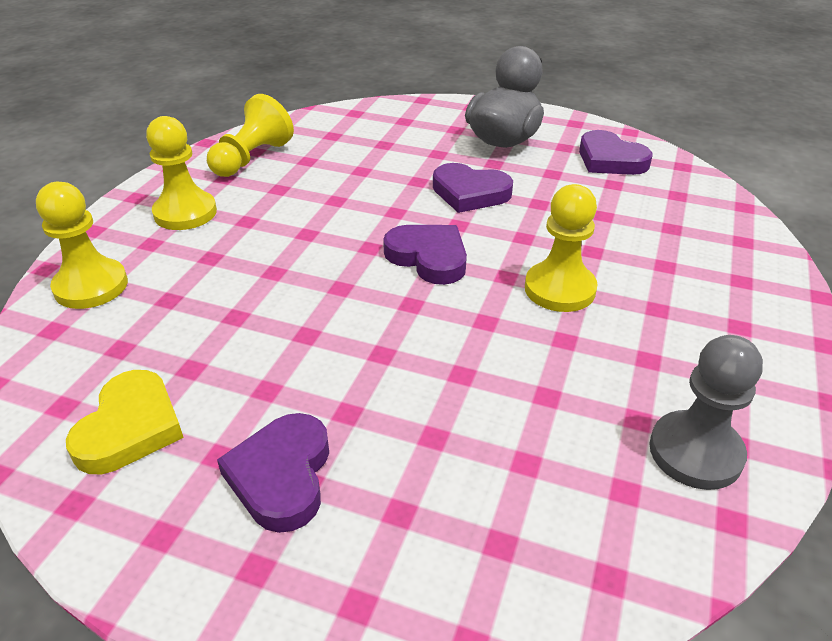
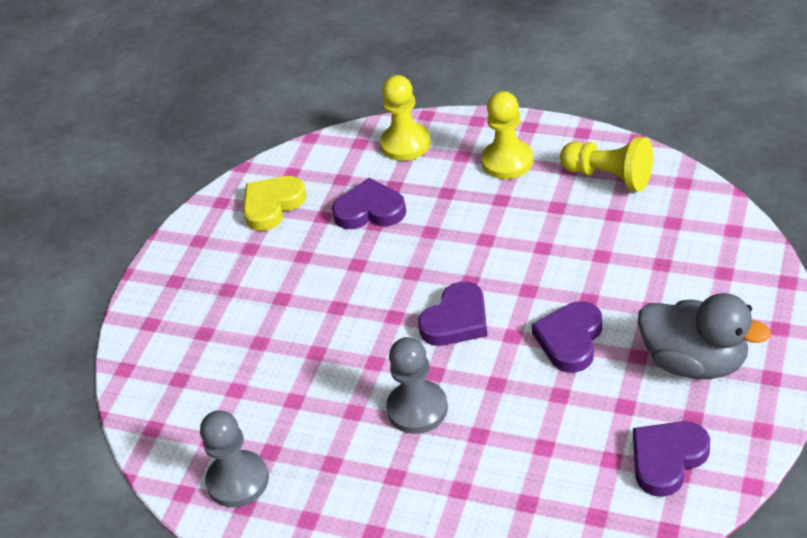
camera: 95 degrees right, 5 degrees up
(130, 428) = (272, 205): yellow heart -> yellow heart turned 120 degrees clockwise
(281, 476) = (233, 278): purple heart -> purple heart (370, 210)
(559, 289) = (417, 409): yellow pawn -> grey pawn

